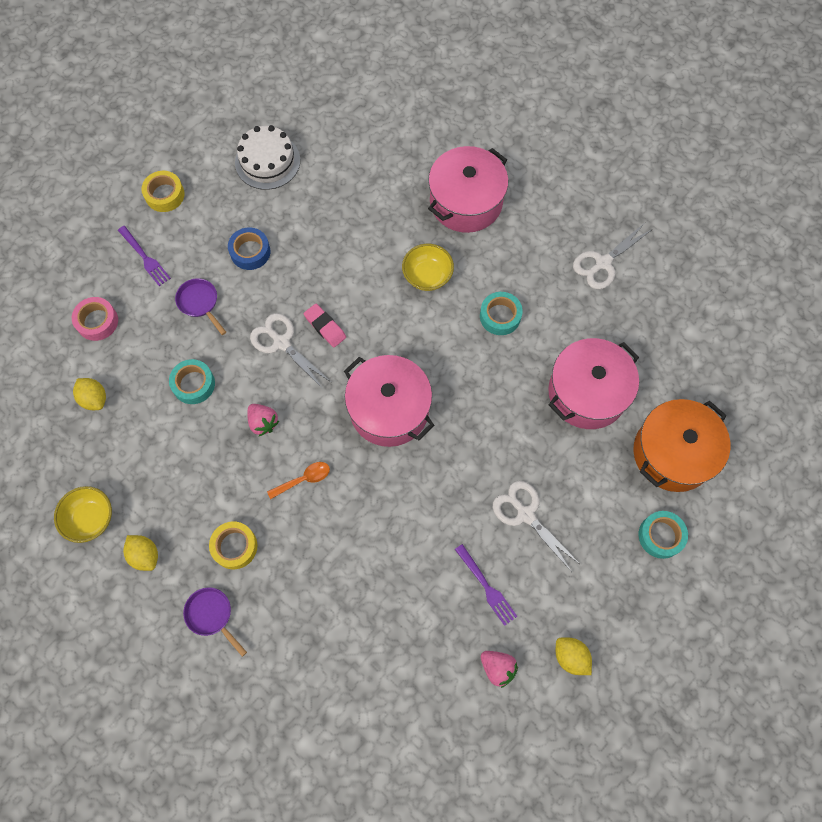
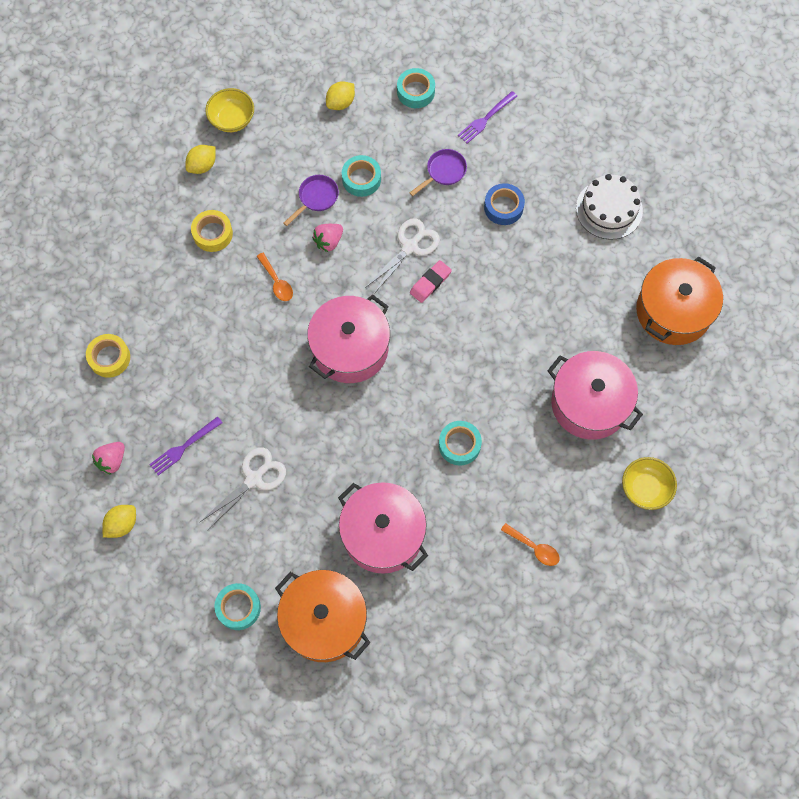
camera: 85 degrees right, 0 degrees up
(97, 321) = (415, 92): pink tape -> turquoise tape
(165, 195) = (556, 124): yellow tape -> yellow tape (109, 358)
(211, 615) = (153, 224): purple pan -> purple pan (316, 198)
(380, 123) = (673, 311): none -> orange pot
(427, 276) = (497, 372): yellow bowl -> yellow bowl (645, 488)
(603, 263) = (534, 547): white scissors -> orange spoon

